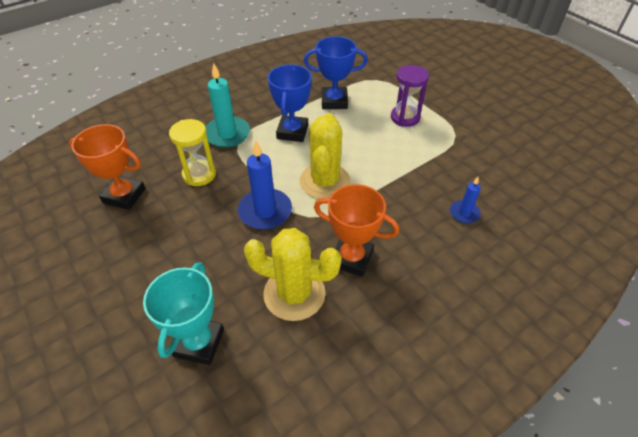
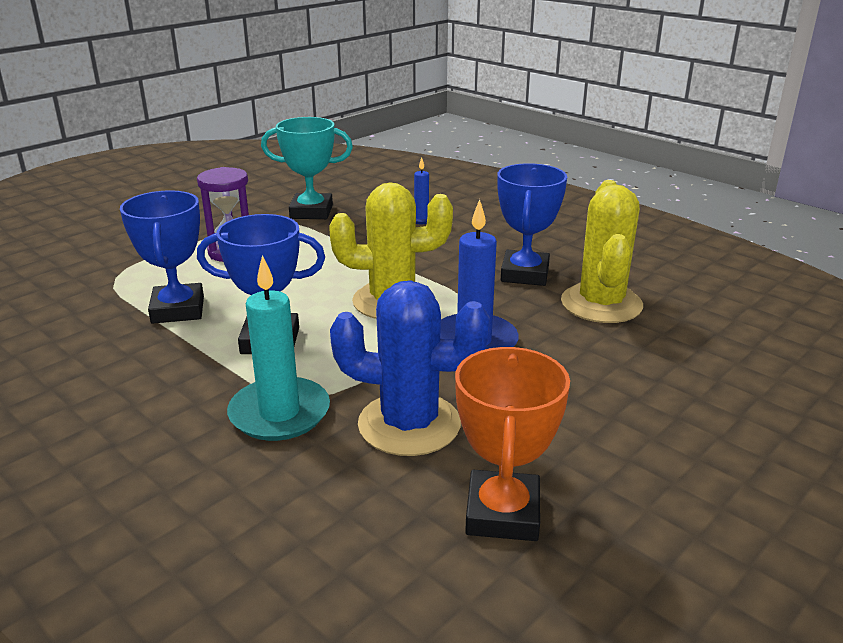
camera: 100 degrees left, 20 degrees down
(199, 174) = (409, 424): yellow hourglass -> blue cactus
(199, 343) = (720, 357): turquoise trophy -> turquoise trophy (311, 212)
(351, 258) = (525, 274): orange trophy -> blue trophy

